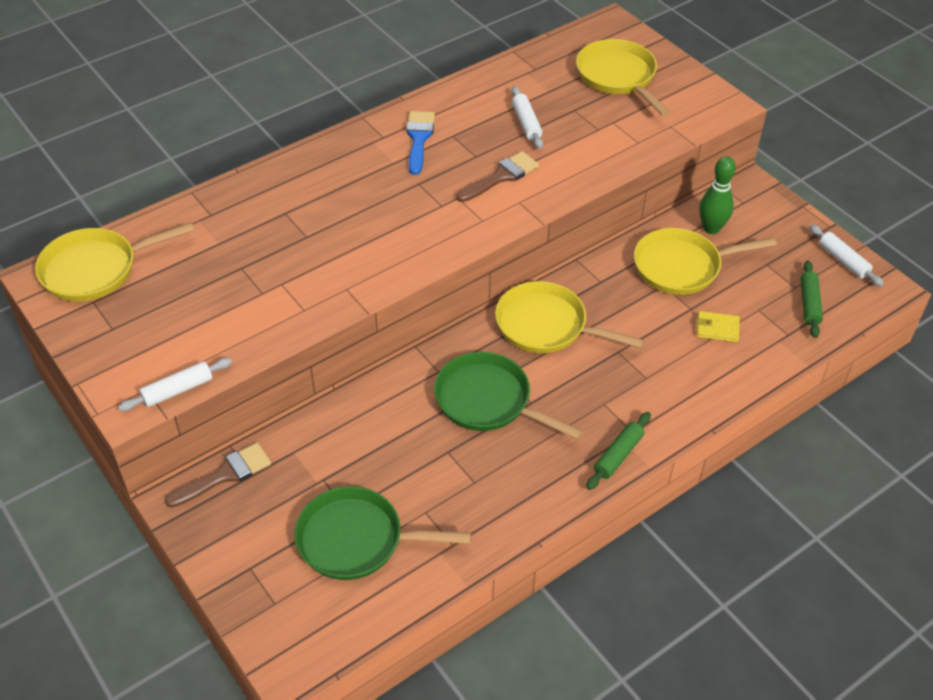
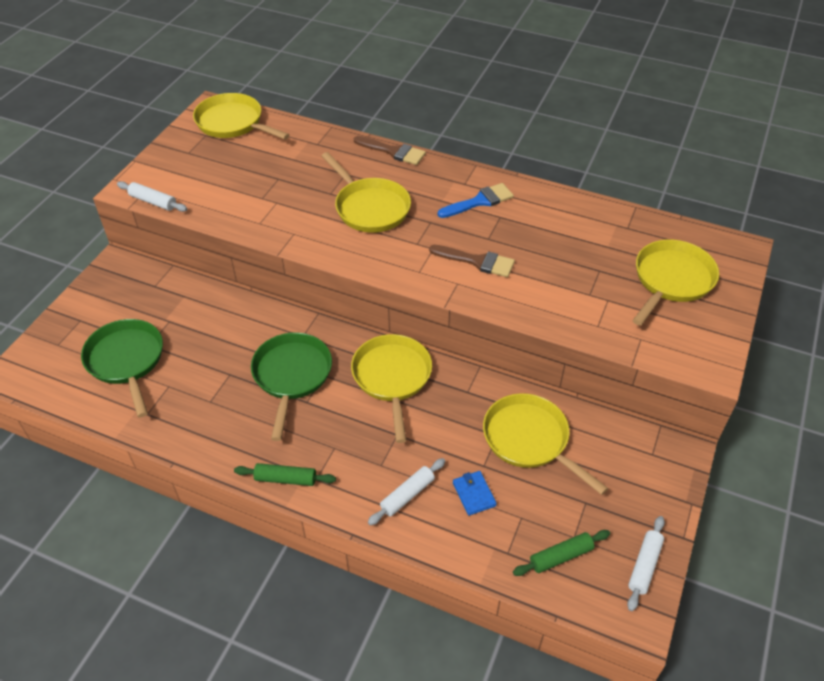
camera: 60 degrees right, 0 degrees up
(225, 475) = (148, 274): brown brush -> brown brush (393, 152)
(357, 216) = (369, 207): none -> yellow pan
(526, 123) = (554, 249): white rolling pin -> white rolling pin (407, 495)
(711, 228) = (596, 443): green bowling pin -> none
(717, 328) = (474, 494): yellow wallet -> blue wallet

